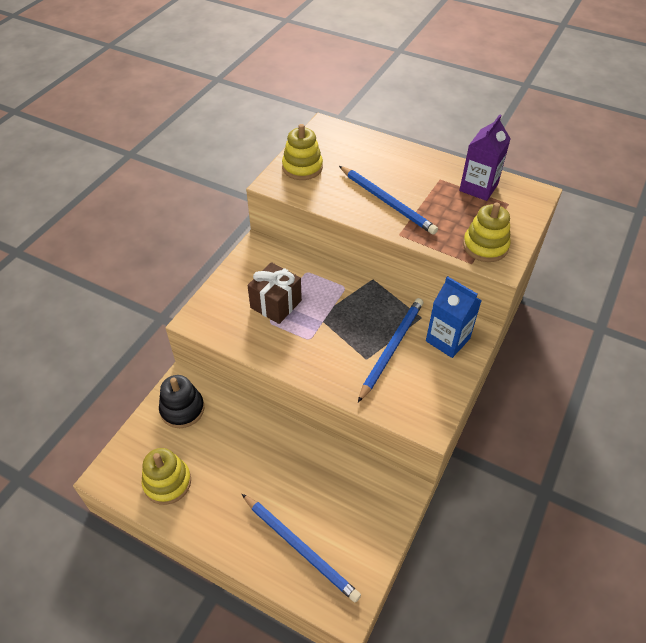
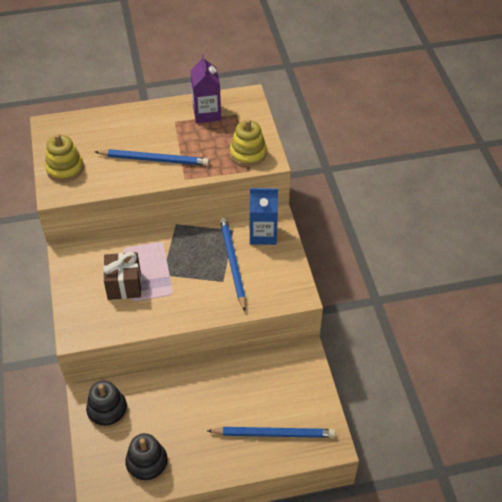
camera: 40 degrees left, 0 degrees up
(167, 482) = (147, 463): yellow stacking toy -> black stacking toy

